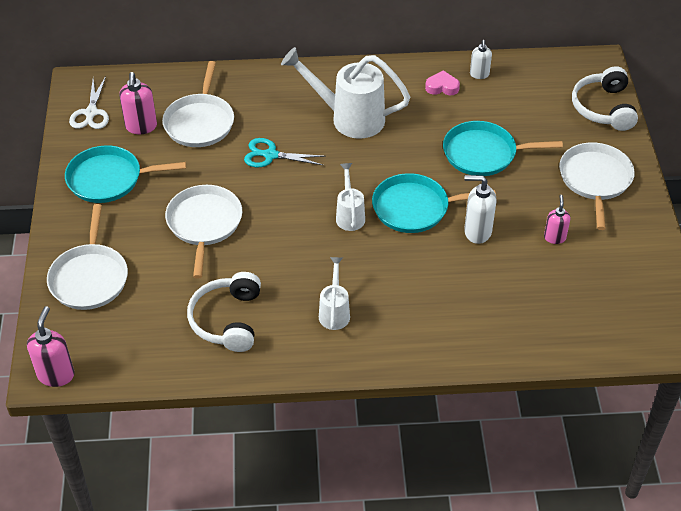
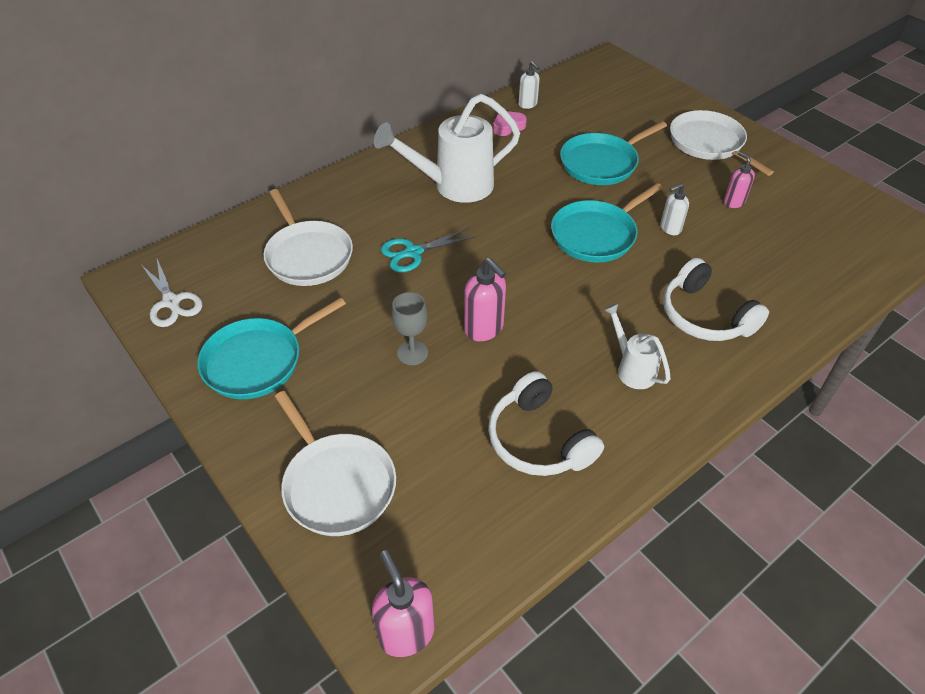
camera: 35 degrees left, 0 degrees up
(141, 127) = (245, 289): pink soap dispenser -> pink soap dispenser (484, 329)
(204, 224) = (412, 353): white pan -> grey goblet
(349, 215) = (546, 270): white watering can -> none
(477, 232) = (670, 228): white soap dispenser -> white soap dispenser, size x0.64
(603, 108) = (651, 89): white headphones -> white headphones (705, 316)

